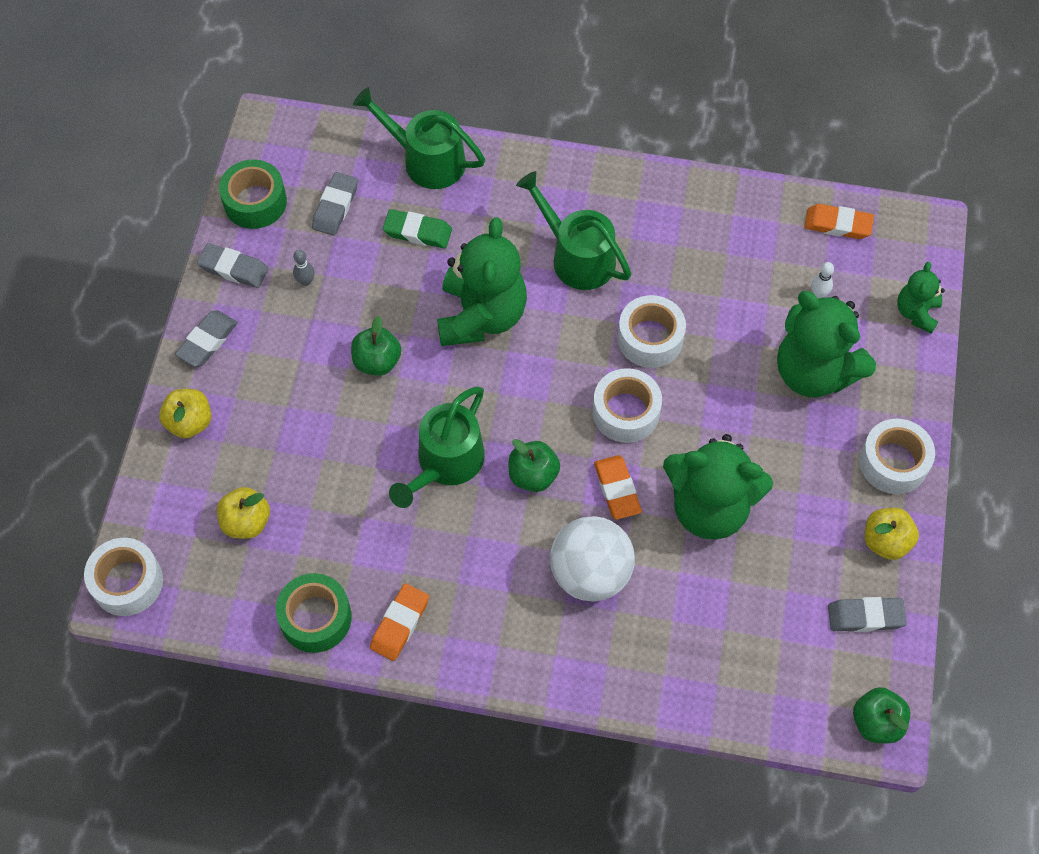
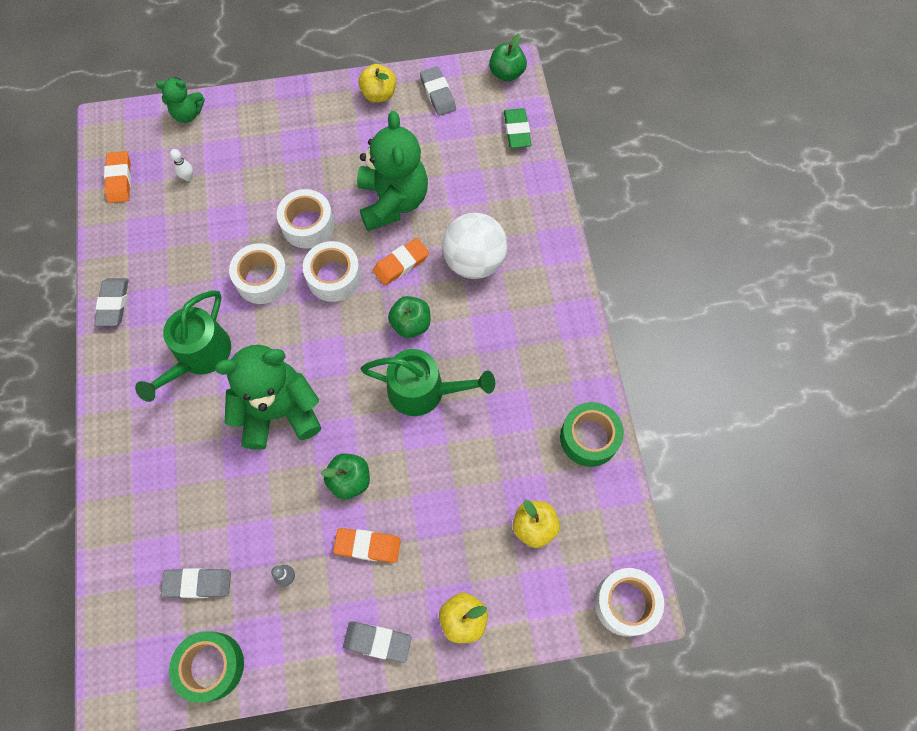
camera: 110 degrees left, 5 degrees up
(233, 268) = (293, 653): grey eraser -> grey eraser (113, 304)
(400, 624) = (567, 375): orange eraser -> orange eraser (368, 546)
(417, 232) = (207, 496): green eraser -> green eraser (517, 131)
(426, 160) = (124, 519): green watering can -> none
(814, 372) = (258, 164): green teddy bear -> none
(893, 462) = (317, 102): white tape -> white tape (308, 225)

